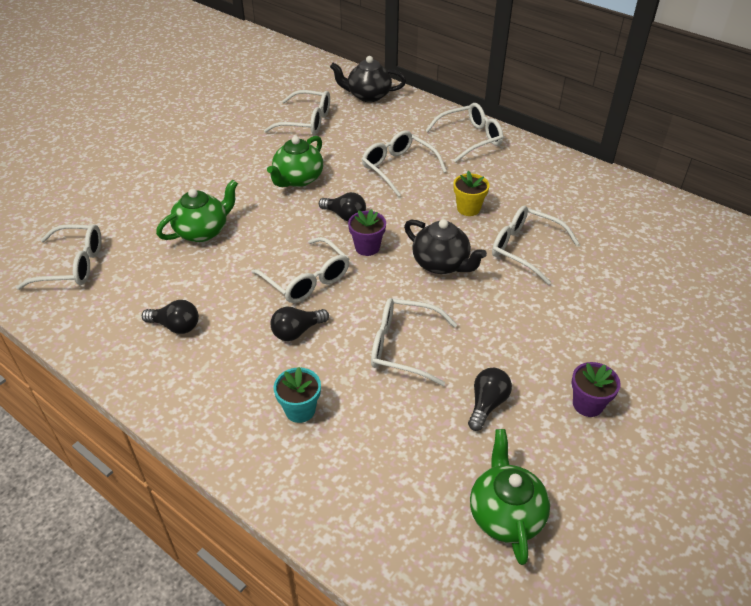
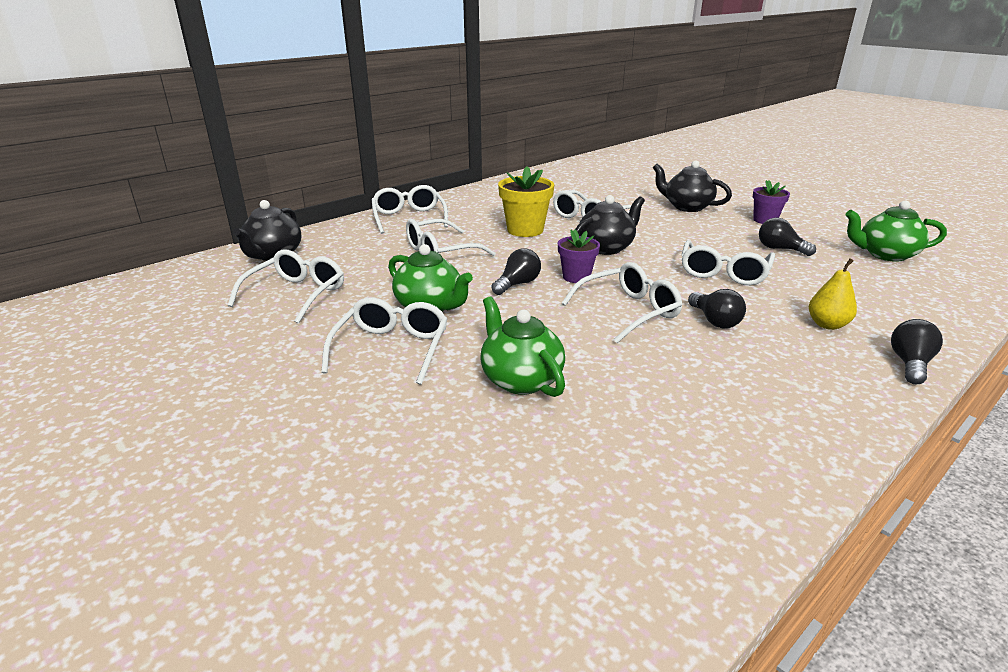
camera: 80 degrees left, 15 degrees down
(73, 265) = (586, 522): white glasses -> white glasses (392, 348)
(176, 326) = (723, 402): black light bulb -> black light bulb (910, 364)
(300, 410) = (827, 325): turquoise flower pot -> yellow pear
(468, 208) = (525, 230): yellow flower pot -> yellow flower pot, size x1.55
(603, 330) = (687, 207): none -> black teapot

